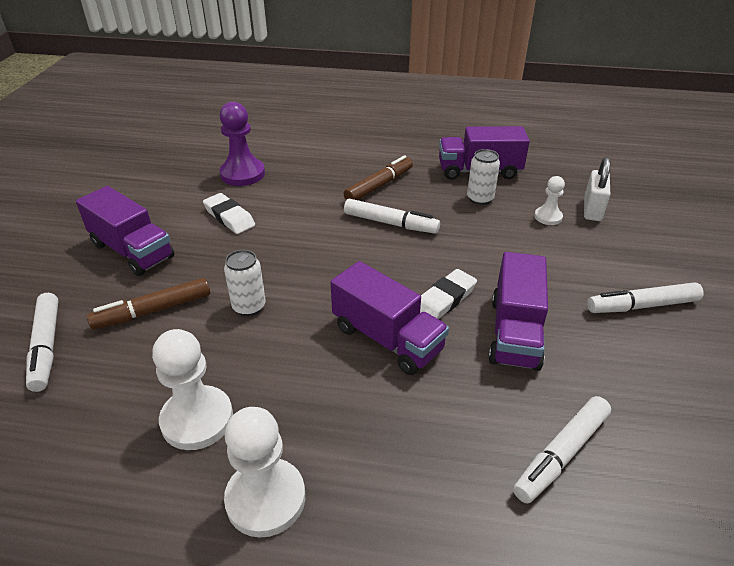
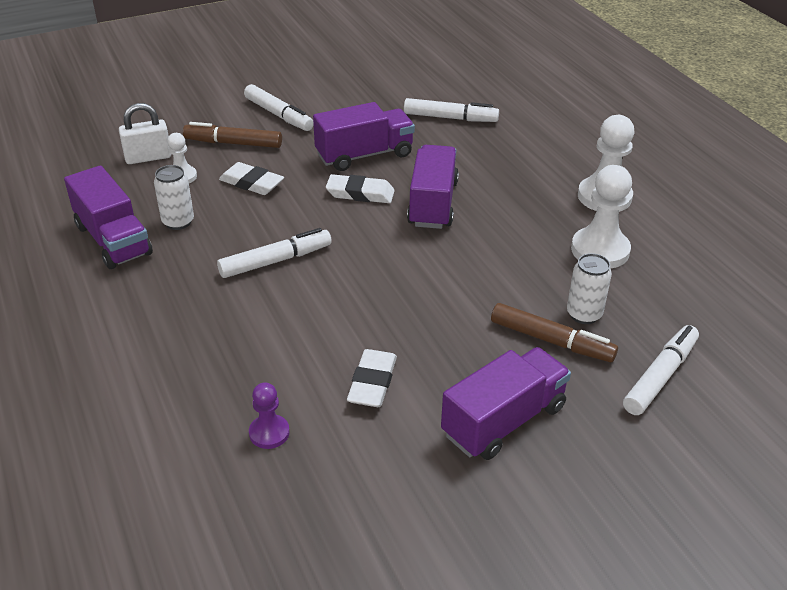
camera: 125 degrees left, 0 degrees up
(132, 251) = (503, 421): purple truck -> purple truck turned 45 degrees clockwise
(242, 174) = (269, 433): purple pawn -> purple pawn, size x0.56
(249, 307) = (480, 287): white can -> white can (584, 314)
(379, 186) = (205, 298): brown marker -> brown marker (233, 143)
(390, 223) = (275, 261): white marker -> white marker turned 75 degrees clockwise
(511, 246) = (252, 183): none -> white eraser

